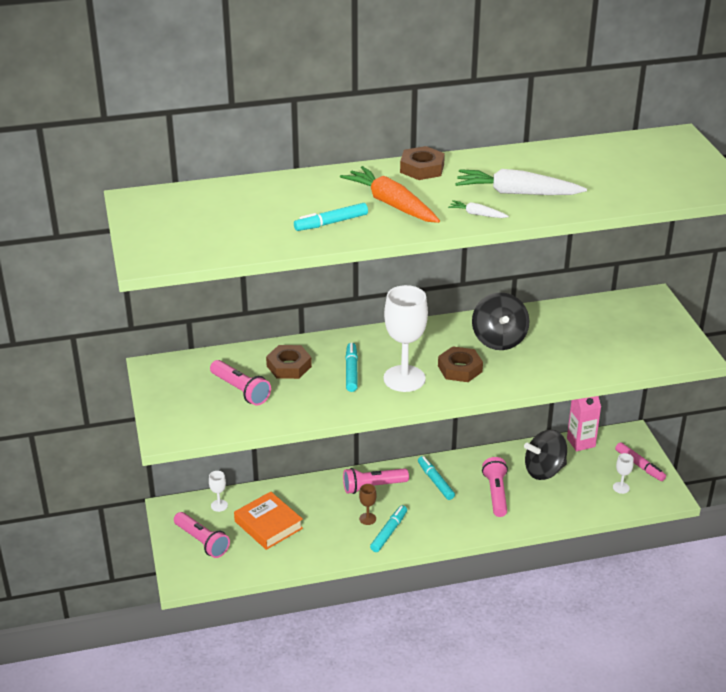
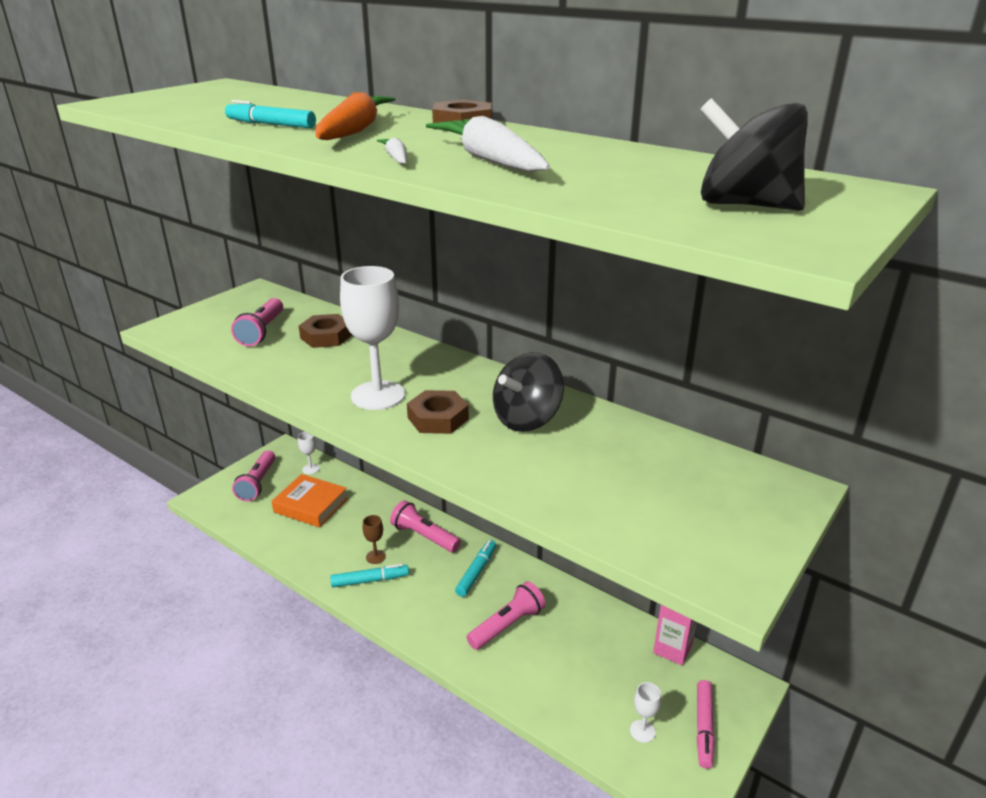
camera: 50 degrees right, 5 degrees down
(268, 525) = (311, 505): orange book -> orange book turned 75 degrees counterclockwise
(351, 371) = (355, 366): turquoise marker -> none
(544, 470) = (588, 643): black spinning top -> black spinning top (745, 205)

